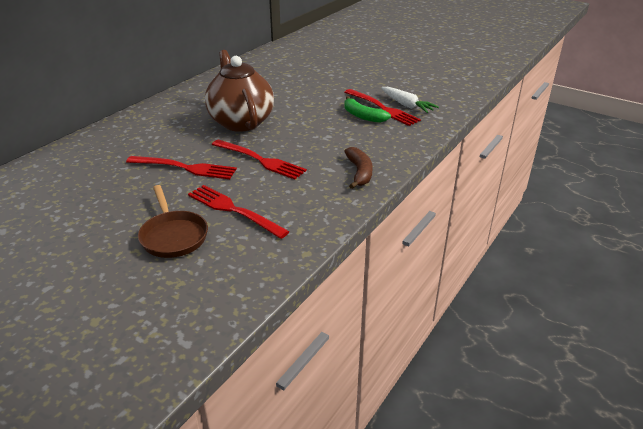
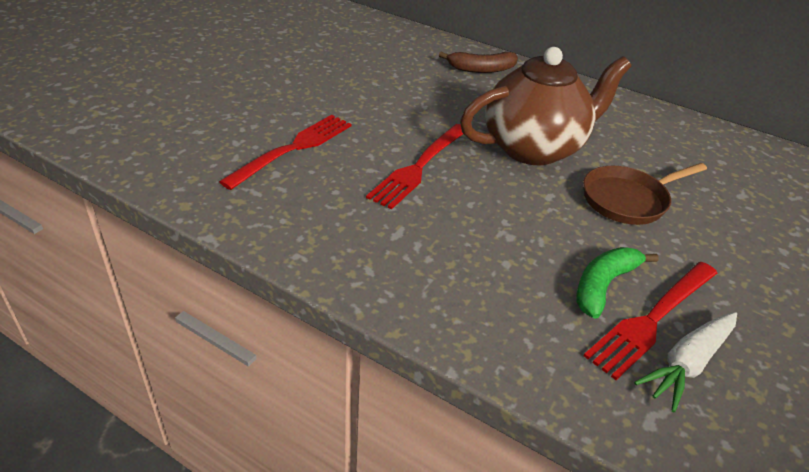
camera: 85 degrees right, 5 degrees up
(173, 236) = (249, 112): brown pan -> brown pan (628, 200)
(185, 168) = (395, 111): red fork -> none
(359, 173) = (385, 267): brown banana -> brown banana (481, 69)

